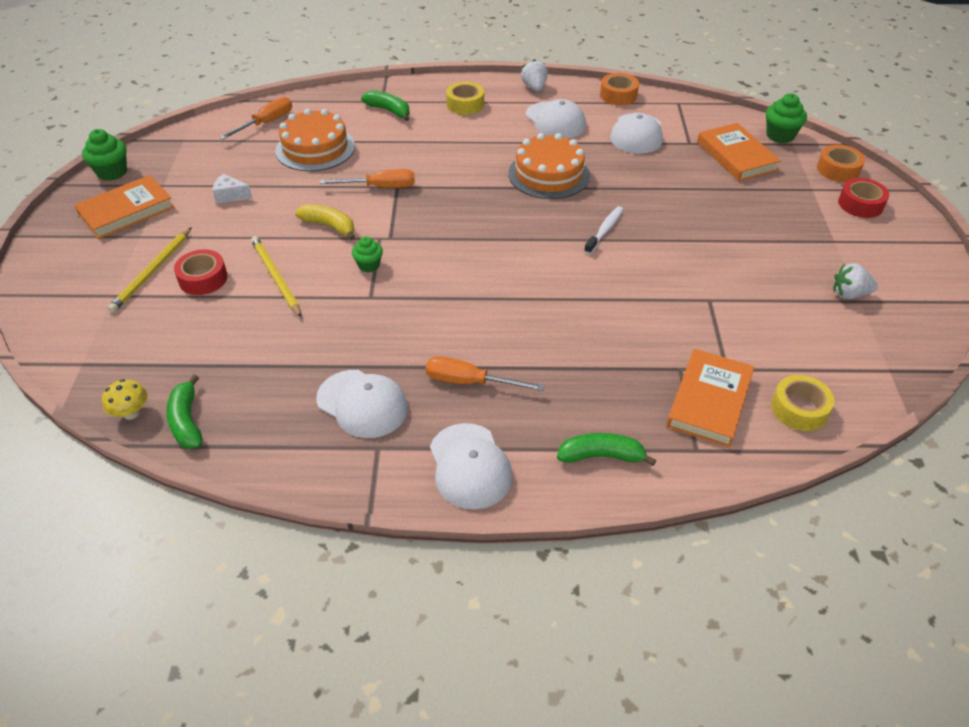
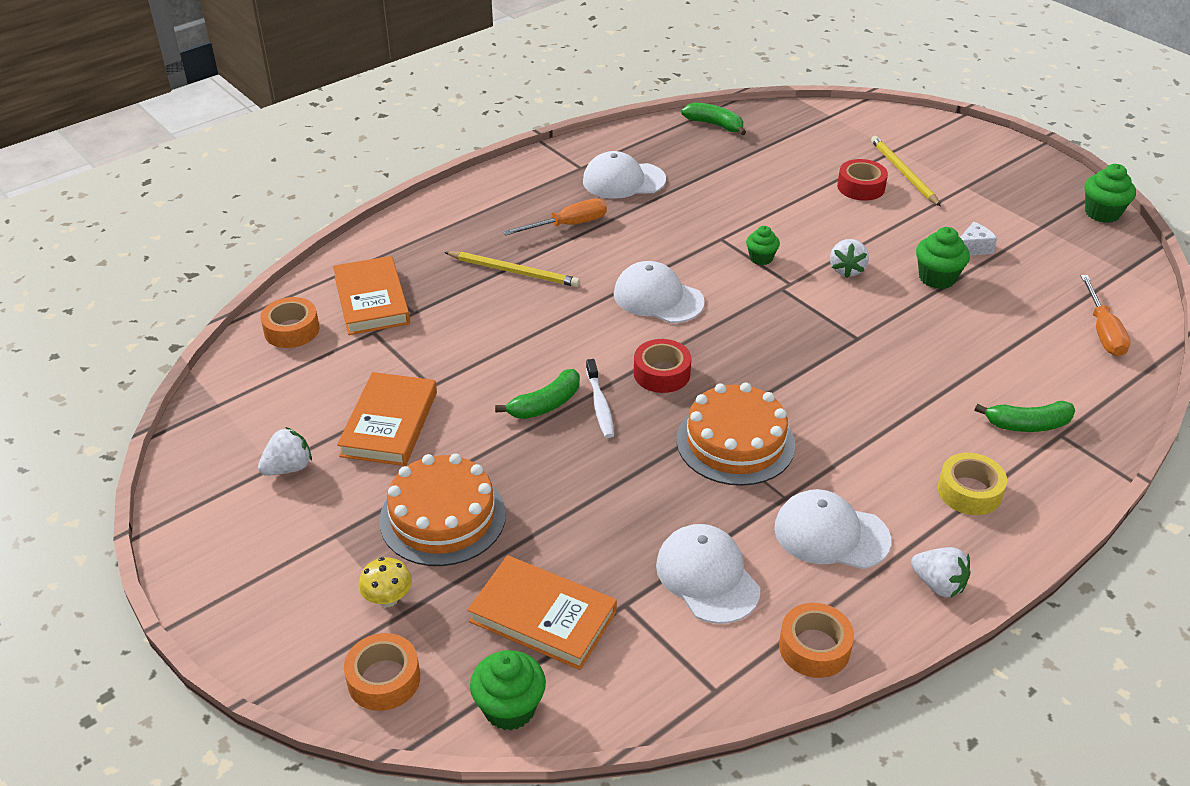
camera: 140 degrees right, 5 degrees down
(126, 211) = (1017, 195): orange book -> orange book (389, 424)
(131, 413) = (753, 113): yellow mushroom -> yellow mushroom (388, 599)
(276, 277) = (813, 214): yellow pencil -> yellow pencil (514, 271)
(288, 192) = (937, 278): none -> green cupcake
(315, 148) = (1002, 332): orange cake -> orange cake (442, 517)
(329, 226) = (846, 270): yellow banana -> white strawberry
(380, 187) = (870, 328): orange screwdriver -> none
(470, 466) = (510, 186): white cap -> white cap (658, 298)
(601, 456) = (426, 230): green banana -> green banana (545, 404)
(799, 409) = (291, 330): yellow tape -> orange tape
(860, 204) = (324, 622): red tape -> red tape (661, 373)

